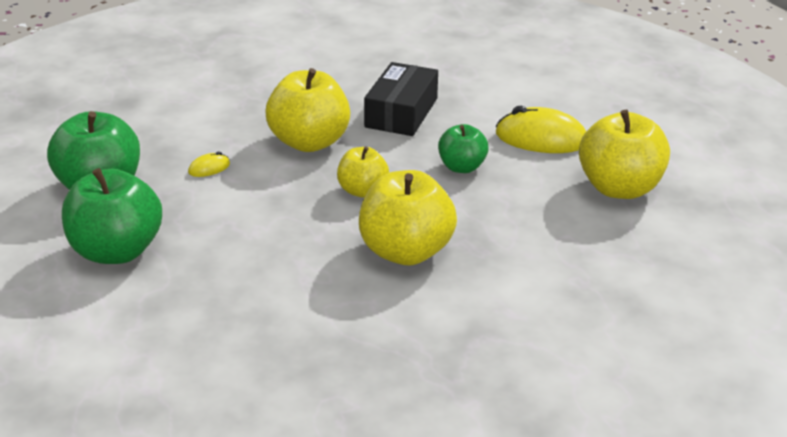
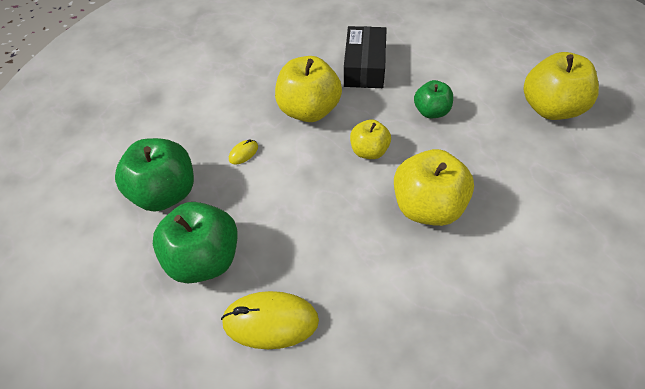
camera: 10 degrees left, 20 degrees up
(541, 138) = (474, 71): yellow mouse -> yellow mouse (270, 321)

